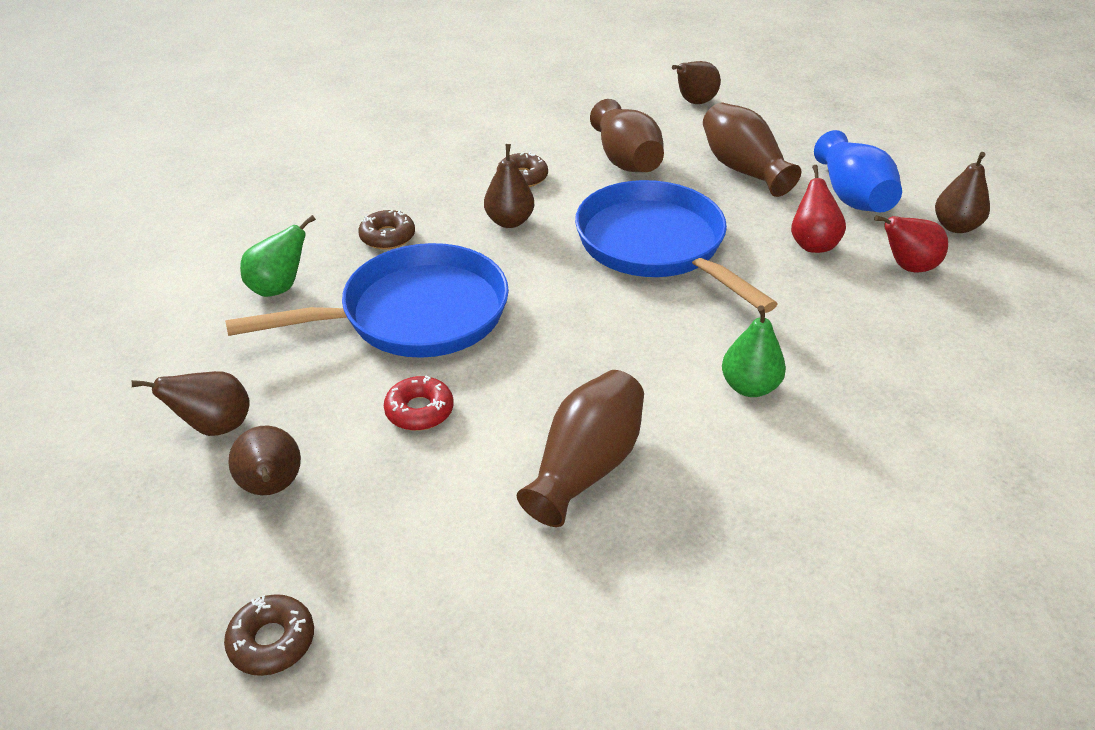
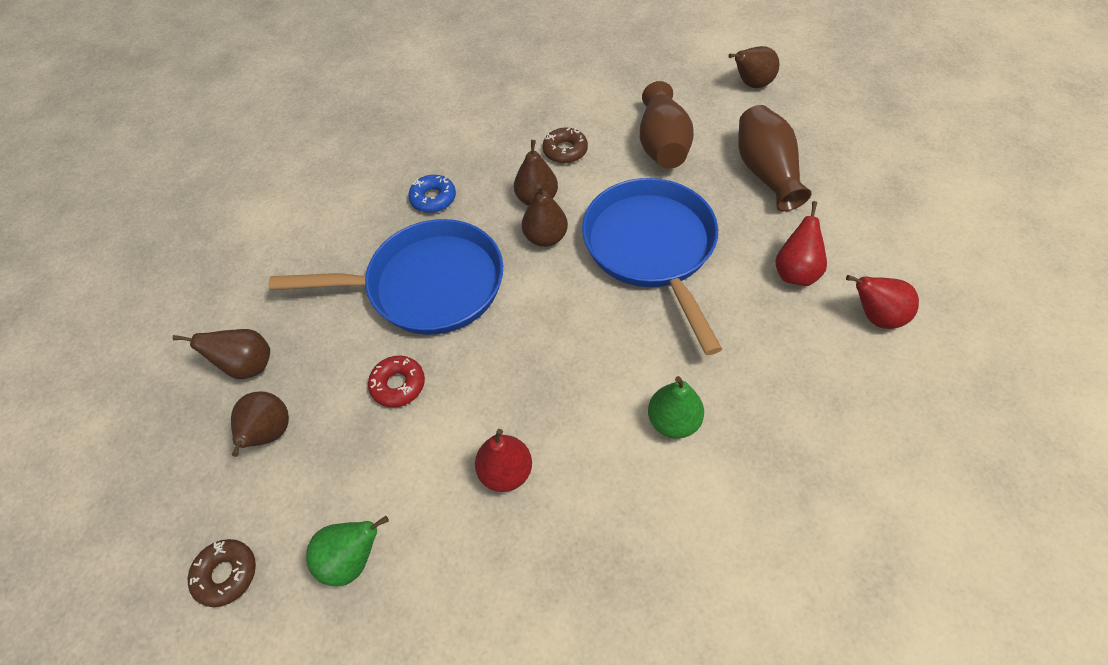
camera: 20 degrees right, 15 degrees up
(279, 288) = (334, 237): green pear -> green pear (352, 559)
(387, 237) = (433, 198): brown donut -> blue donut
(585, 467) = (506, 472): brown vase -> red pear
(852, 196) = (858, 222): blue vase -> none
(955, 226) = (946, 276): brown pear -> brown pear (545, 237)

